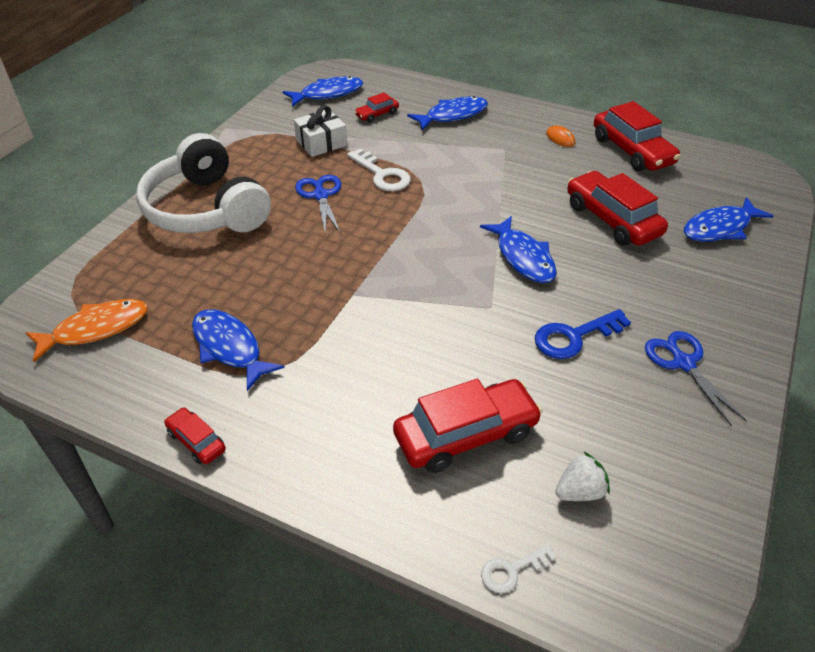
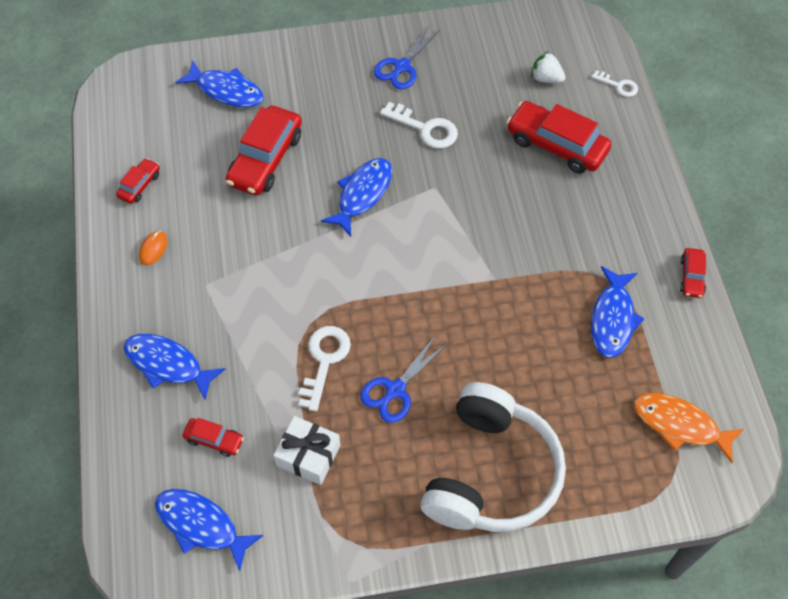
camera: 125 degrees left, 15 degrees up
(574, 337) = (425, 128): blue key -> white key
(632, 151) = (139, 185): red car -> red car, size x0.50

